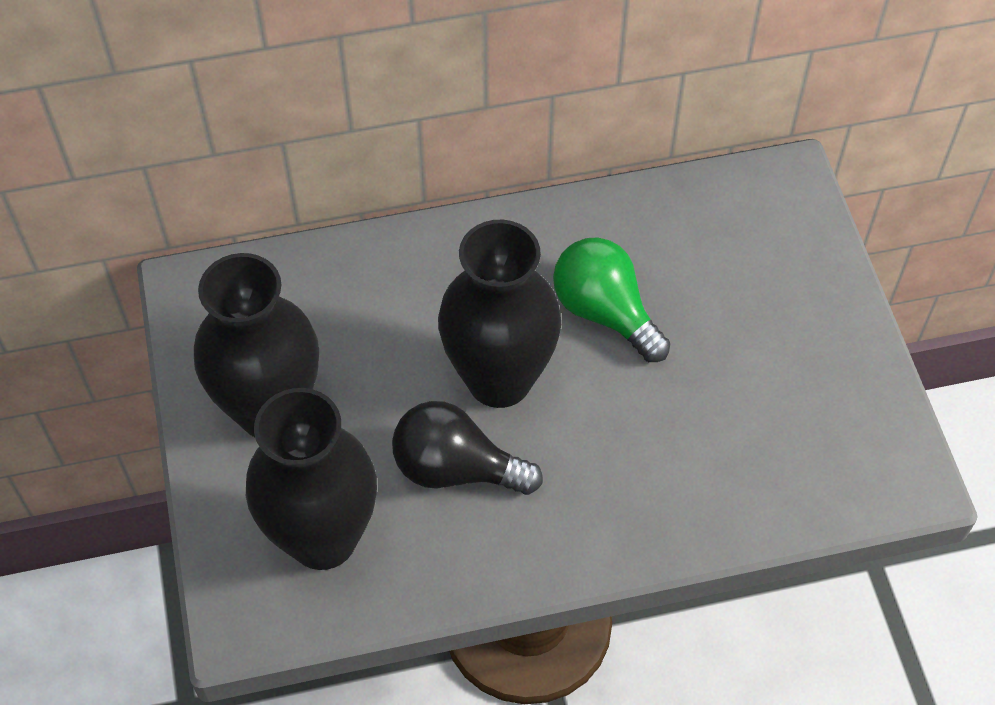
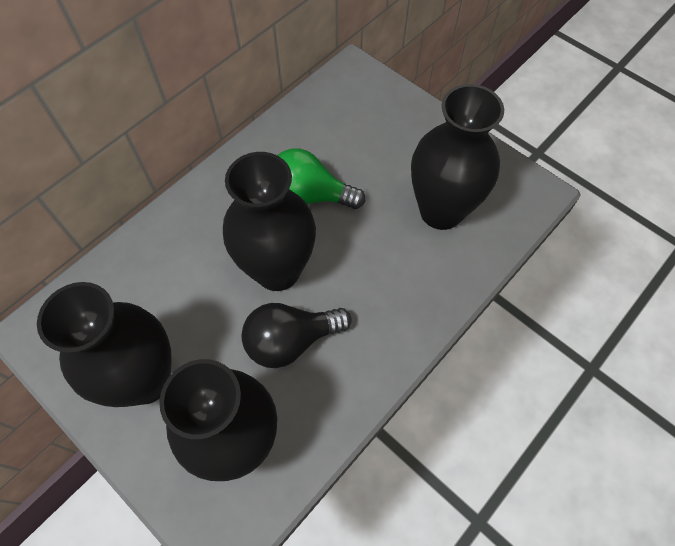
camera: 35 degrees left, 5 degrees up
(758, 429) = (441, 211): none -> black vase

